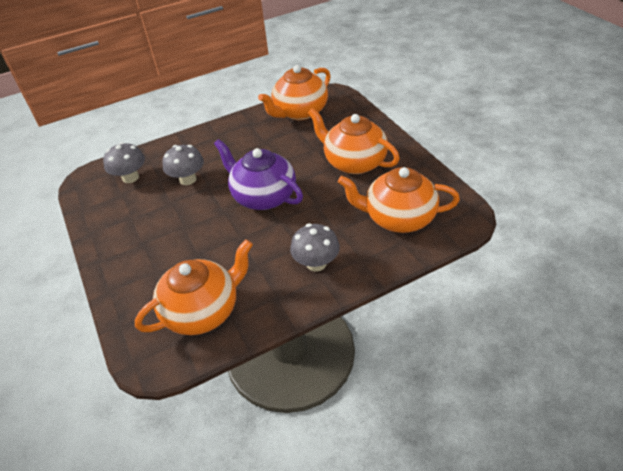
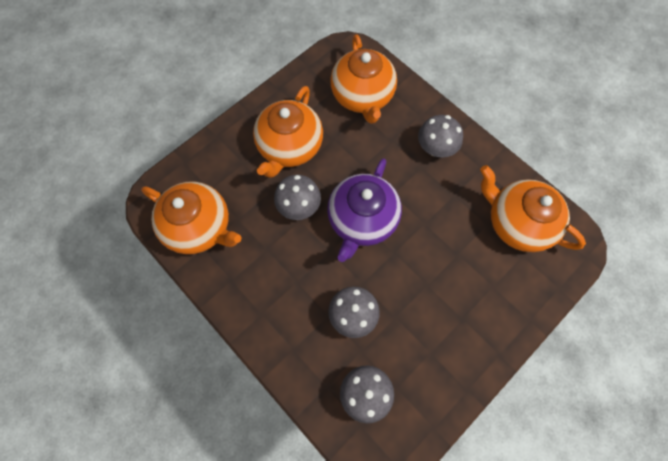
camera: 110 degrees left, 25 degrees up
(293, 162) = (299, 206): none -> grey mushroom

